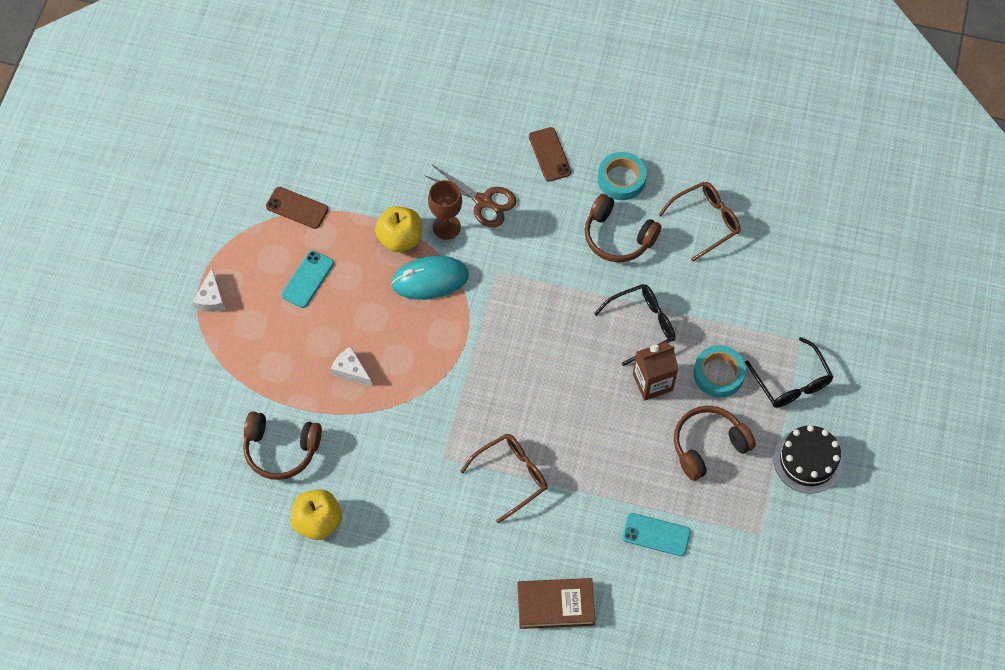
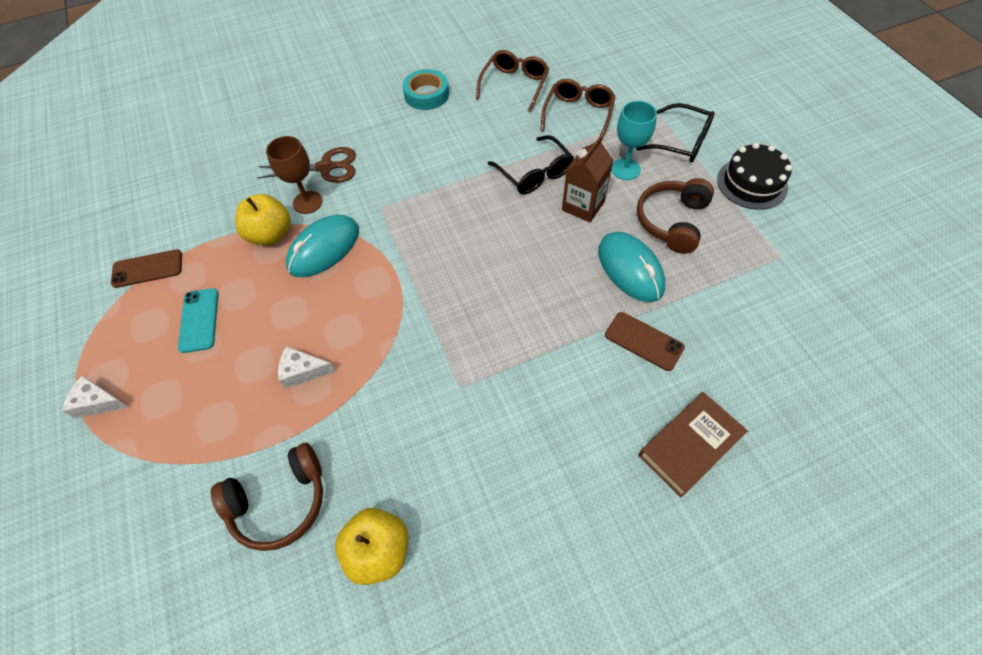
camera: 35 degrees left, 5 degrees down
(211, 298) = (98, 402): white cheese -> white cheese turned 135 degrees clockwise
(511, 476) = (538, 358): brown glasses -> brown glasses (578, 114)
(549, 154) = (355, 109): brown phone -> brown phone (644, 341)
(618, 236) = (458, 129): brown headphones -> none
(637, 460) = (630, 269): none -> turquoise mouse
(642, 325) = (534, 173): black glasses -> black glasses turned 120 degrees clockwise
(656, 534) = (706, 316): turquoise phone -> none
(718, 374) = (625, 169): turquoise tape -> turquoise goblet

